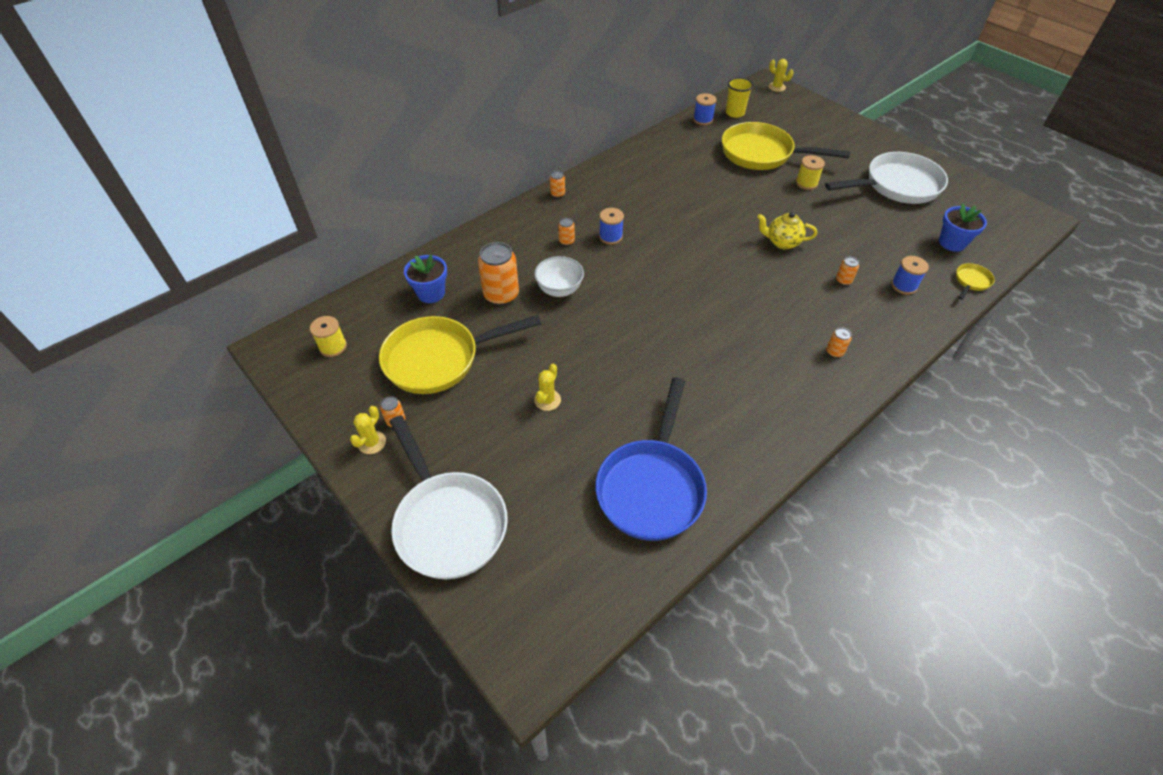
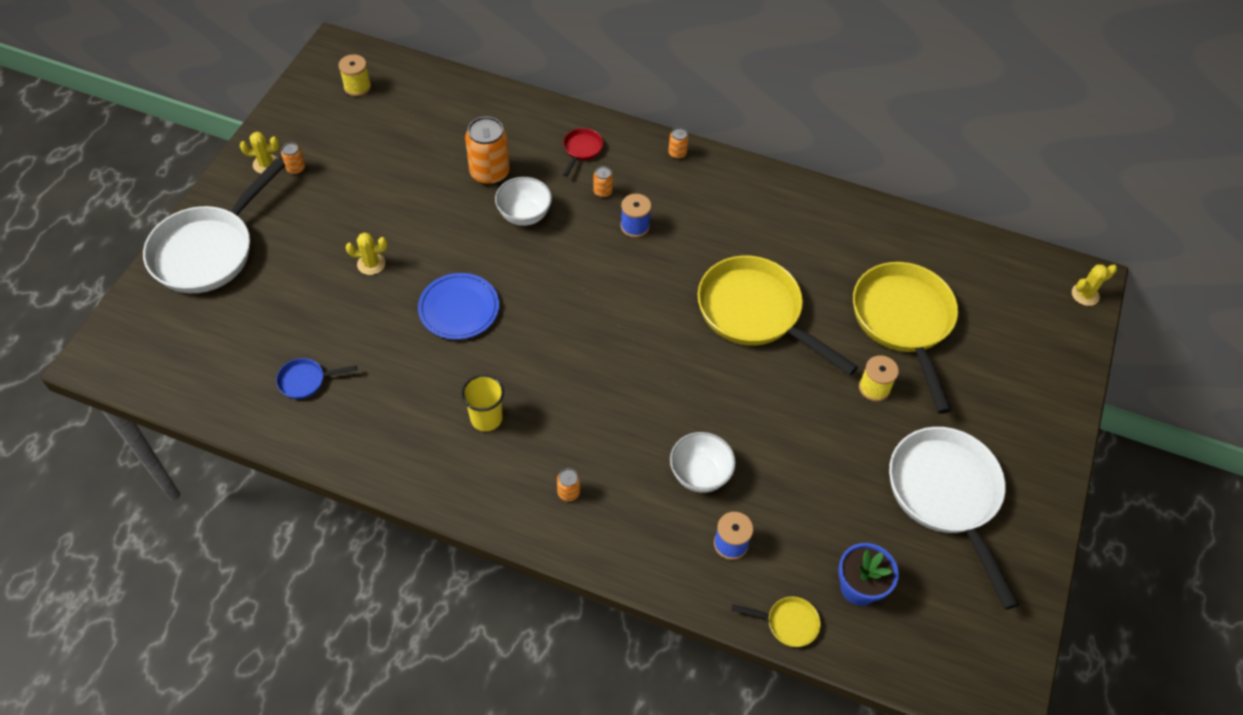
camera: 60 degrees right, 5 degrees up
(431, 293) = (461, 120): blue flower pot -> none
(439, 359) = (380, 165): yellow pan -> yellow pan (755, 313)
(517, 238) = (581, 150): none -> red pan
(630, 358) = (459, 308): none -> blue plate
(651, 487) = (306, 381): blue pan -> blue pan, size x0.42
(703, 120) = (933, 236): blue spool -> none
(735, 113) = (977, 266): yellow cup -> yellow cup (486, 418)
(776, 87) = (1085, 295): yellow cactus -> yellow cactus turned 60 degrees clockwise
(782, 242) = (731, 392): yellow teapot -> none
(843, 280) = (700, 474): orange can -> white bowl
(896, 186) = (946, 496): white pan -> white pan turned 150 degrees counterclockwise

